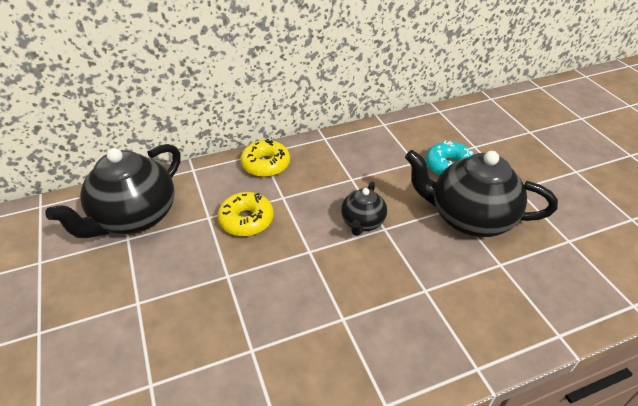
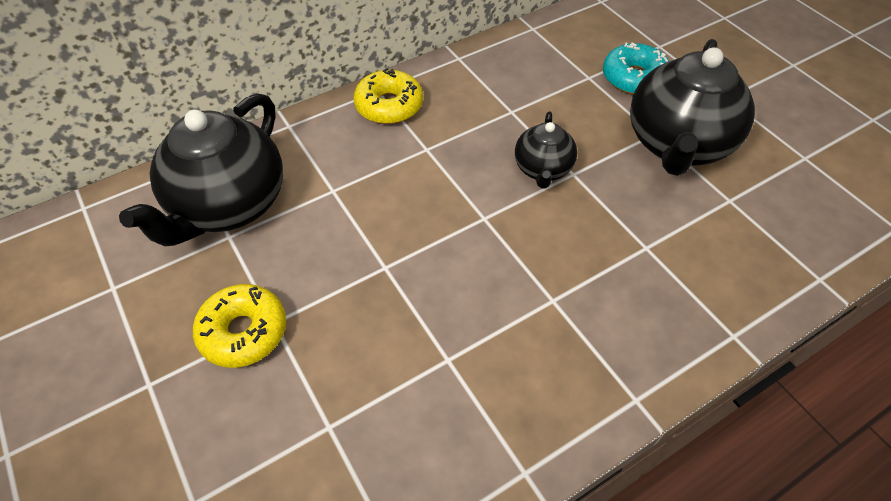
camera: 10 degrees left, 10 degrees up
(246, 220) = (387, 187): yellow donut -> yellow donut (243, 332)
(469, 218) = (677, 144): black teapot -> black teapot turned 75 degrees counterclockwise

